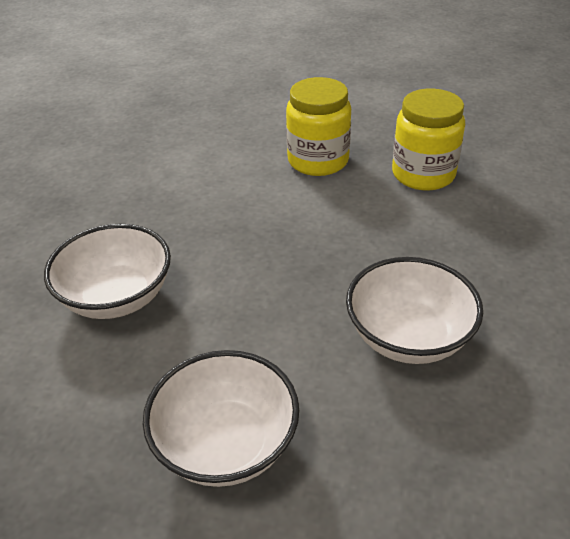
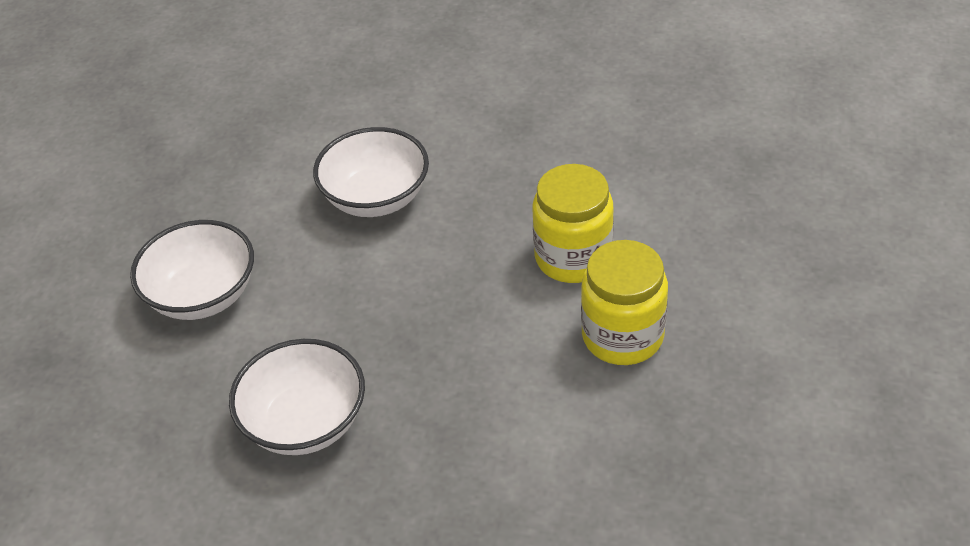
camera: 90 degrees right, 5 degrees up
(423, 174) = (600, 452): yellow jar -> yellow jar (573, 257)

